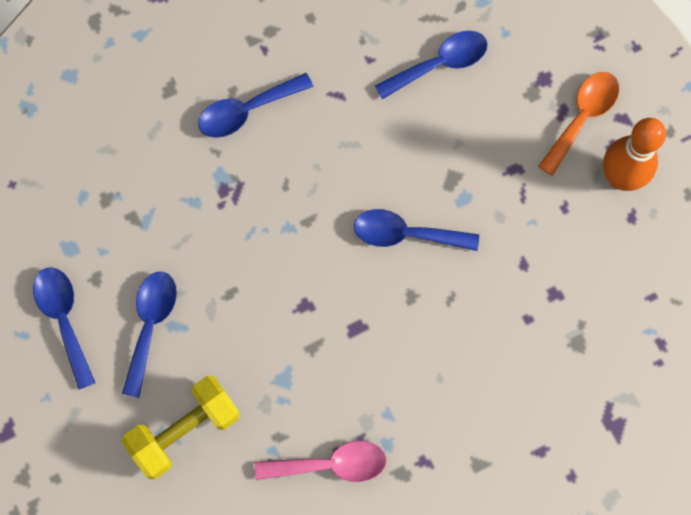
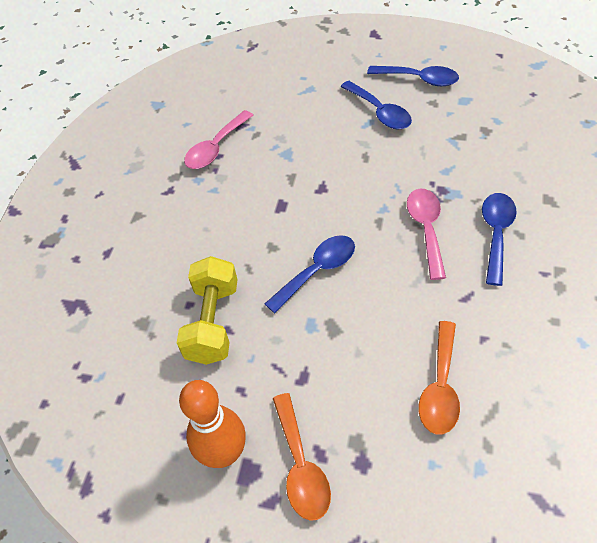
camera: 135 degrees right, 20 degrees down
(185, 431) = (302, 98): yellow dumbbell -> yellow dumbbell (213, 322)
(285, 173) = (426, 229): none -> pink spoon
(440, 64) = (440, 387): blue spoon -> orange spoon

